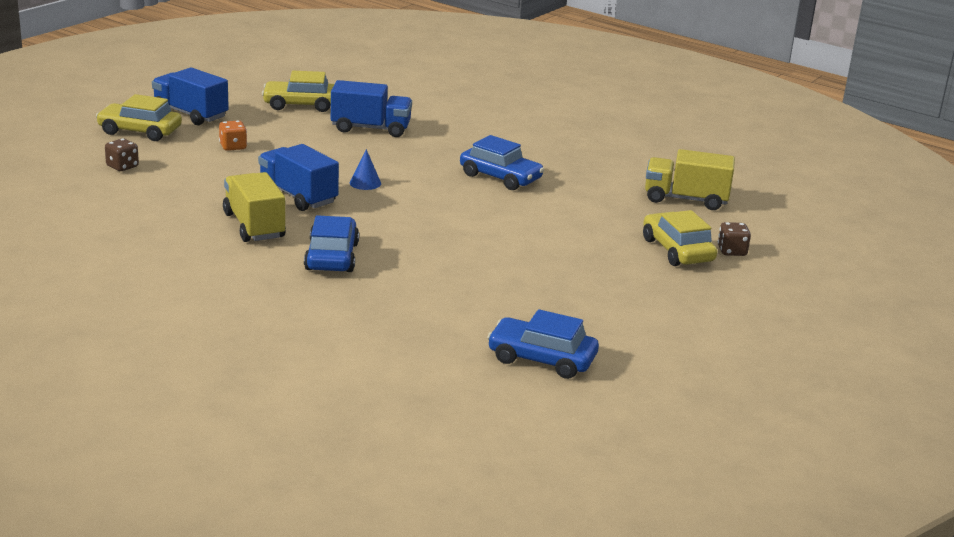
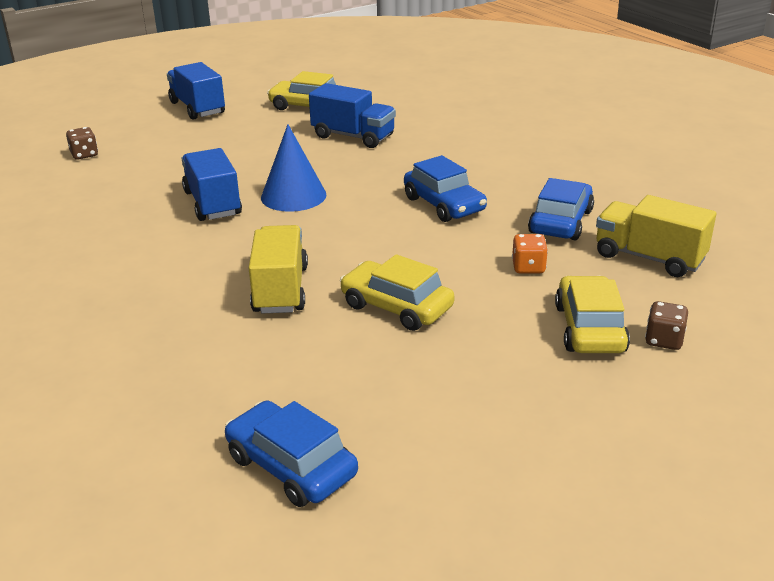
camera: 25 degrees right, 5 degrees up
(140, 131) = (136, 121): yellow car -> yellow car (396, 307)
(233, 147) = (203, 144): orange dice -> orange dice (528, 267)
(254, 226) = (138, 232): yellow truck -> yellow truck (280, 289)
(331, 257) = (179, 279): blue car -> blue car (560, 222)
(365, 183) = (293, 196): blue cone -> blue cone, size x1.91

